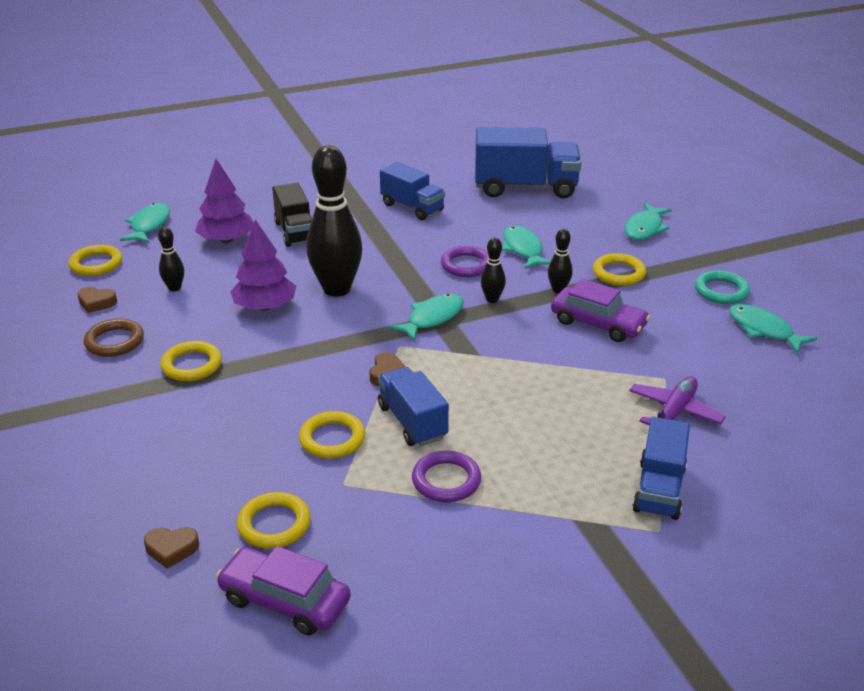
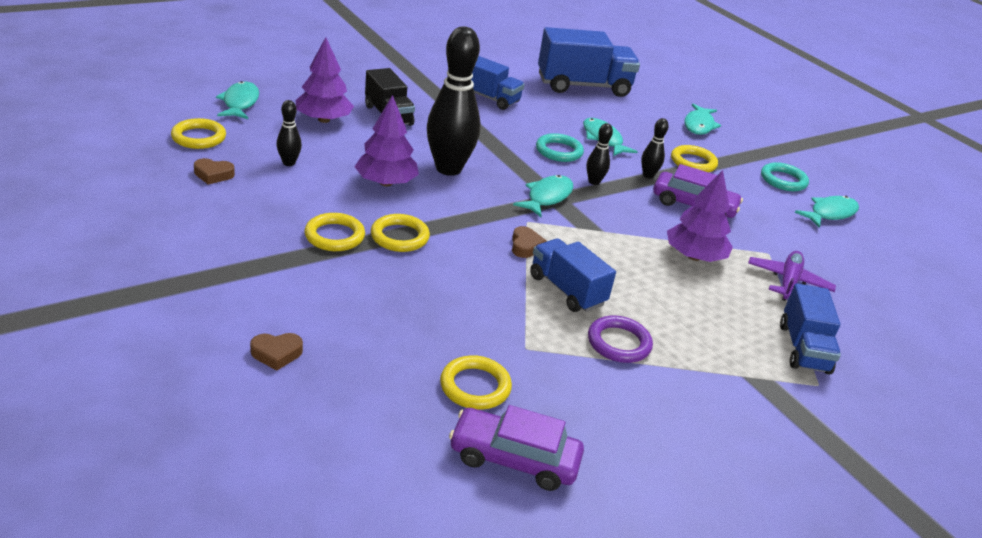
camera: 15 degrees left, 0 degrees up
(114, 341) = (246, 212): brown ring -> none
(171, 549) = (383, 413): brown heart -> brown heart (276, 354)
(332, 439) = (499, 306): yellow ring -> yellow ring (399, 237)
(466, 265) = (559, 151): purple ring -> turquoise ring
(573, 383) = (694, 257): none -> purple tree
(763, 330) = (830, 213): turquoise fish -> turquoise fish turned 105 degrees clockwise

